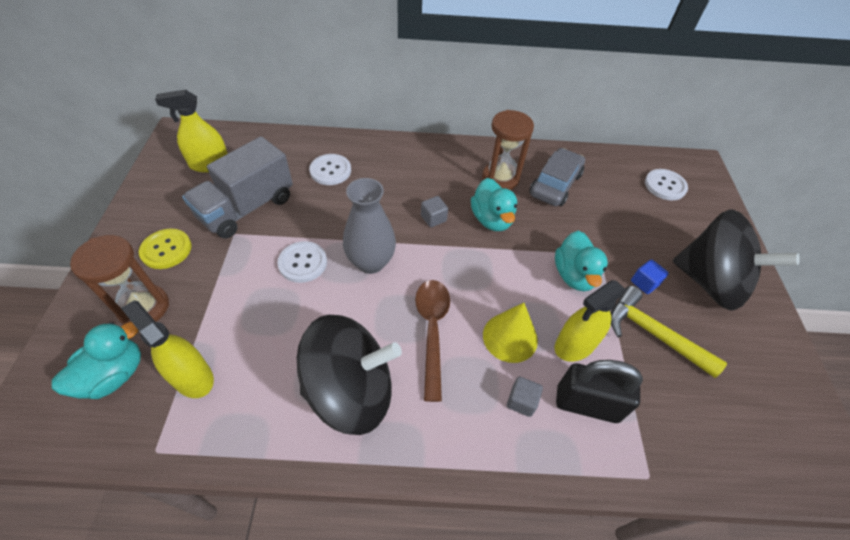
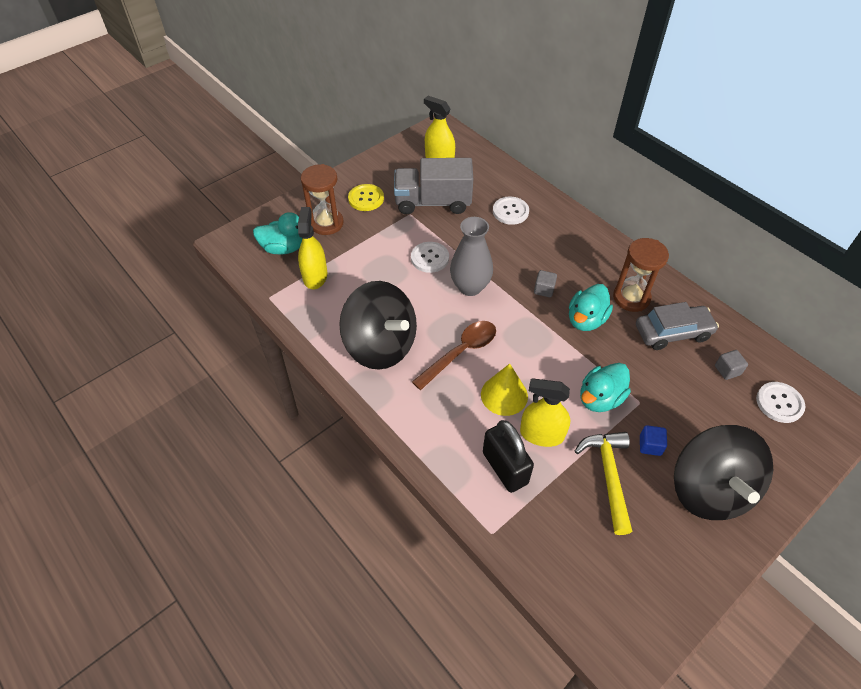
camera: 50 degrees right, 0 degrees up
(521, 401) = (466, 431): grey cube -> grey cube (727, 370)

